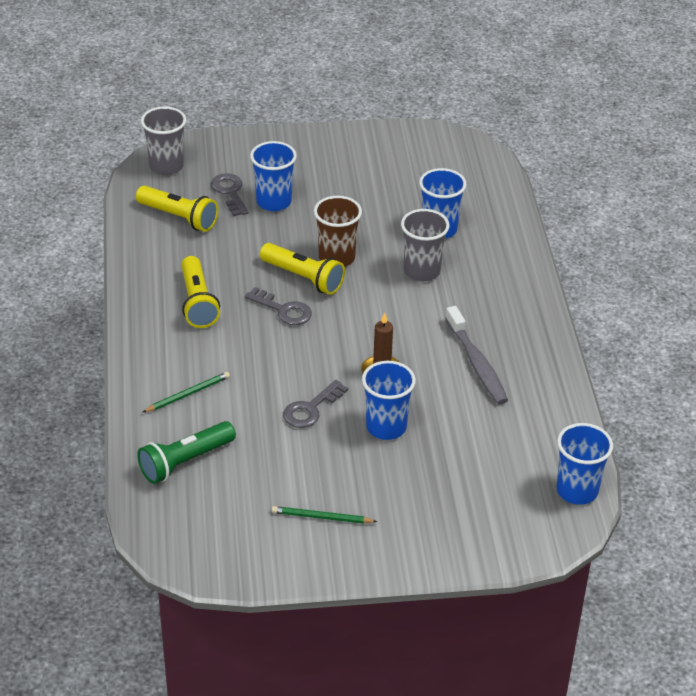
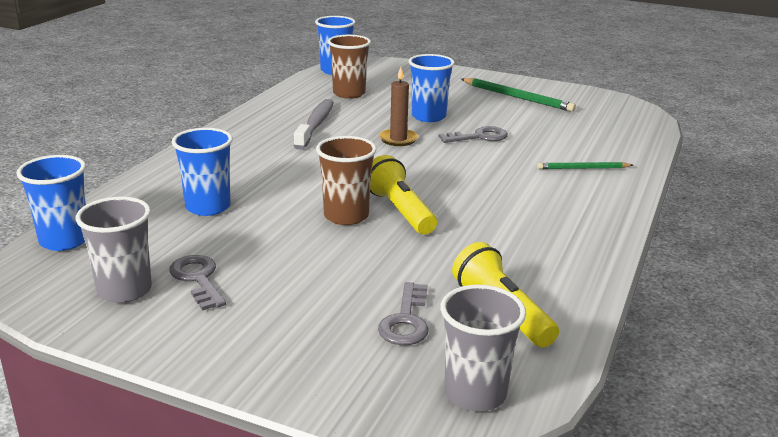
camera: 150 degrees left, 15 degrees down
(185, 461) = (606, 138): green flashlight -> none
(197, 302) = (533, 223): yellow flashlight -> none
(274, 202) = (358, 290): blue cup -> blue cup (64, 240)
(283, 310) = (445, 194): grey key -> grey key (198, 279)
(322, 517) = (517, 97): green pencil -> green pencil, size x1.61
(422, 271) = (275, 183): grey cup -> grey cup (124, 290)
(507, 440) = (349, 93): none -> brown cup

